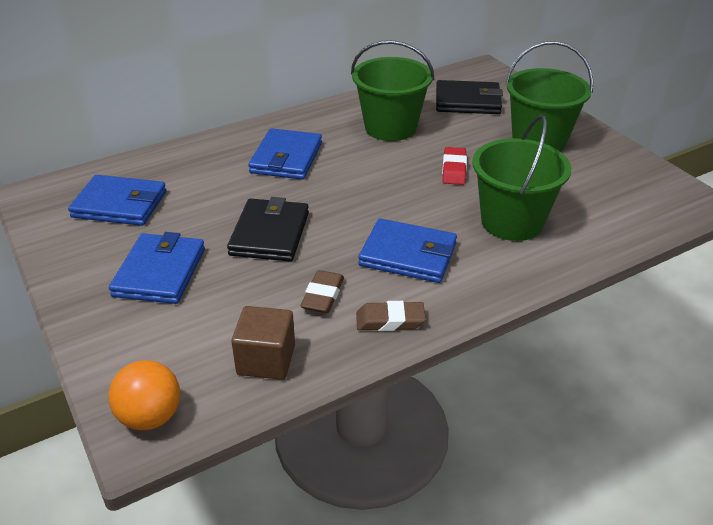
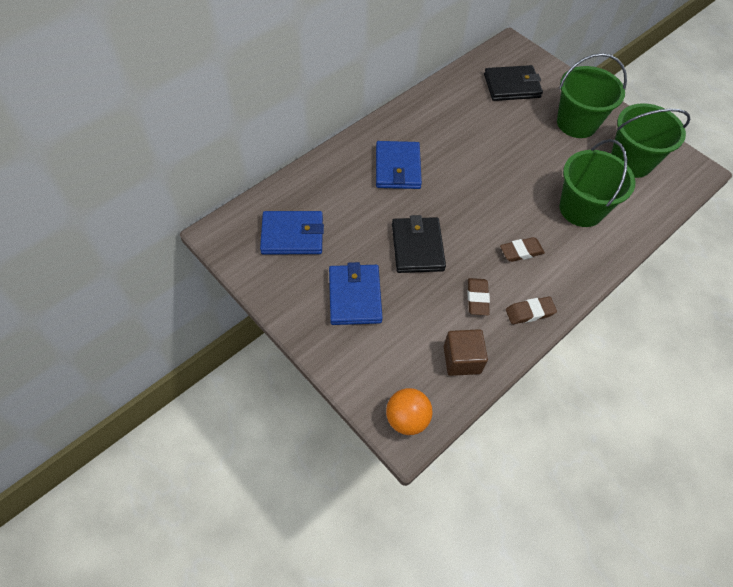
camera: 15 degrees left, 20 degrees up
(390, 127) = (463, 123): green bucket -> green bucket (631, 161)
(408, 255) = (521, 251): blue wallet -> brown eraser
(454, 170) = (525, 162): red eraser -> none

